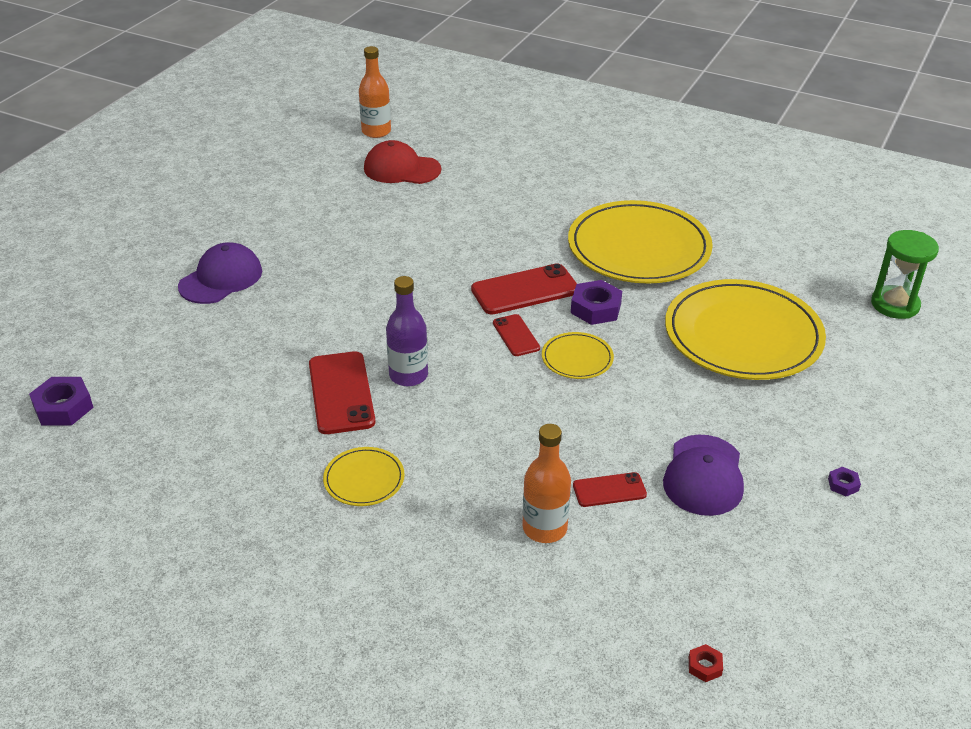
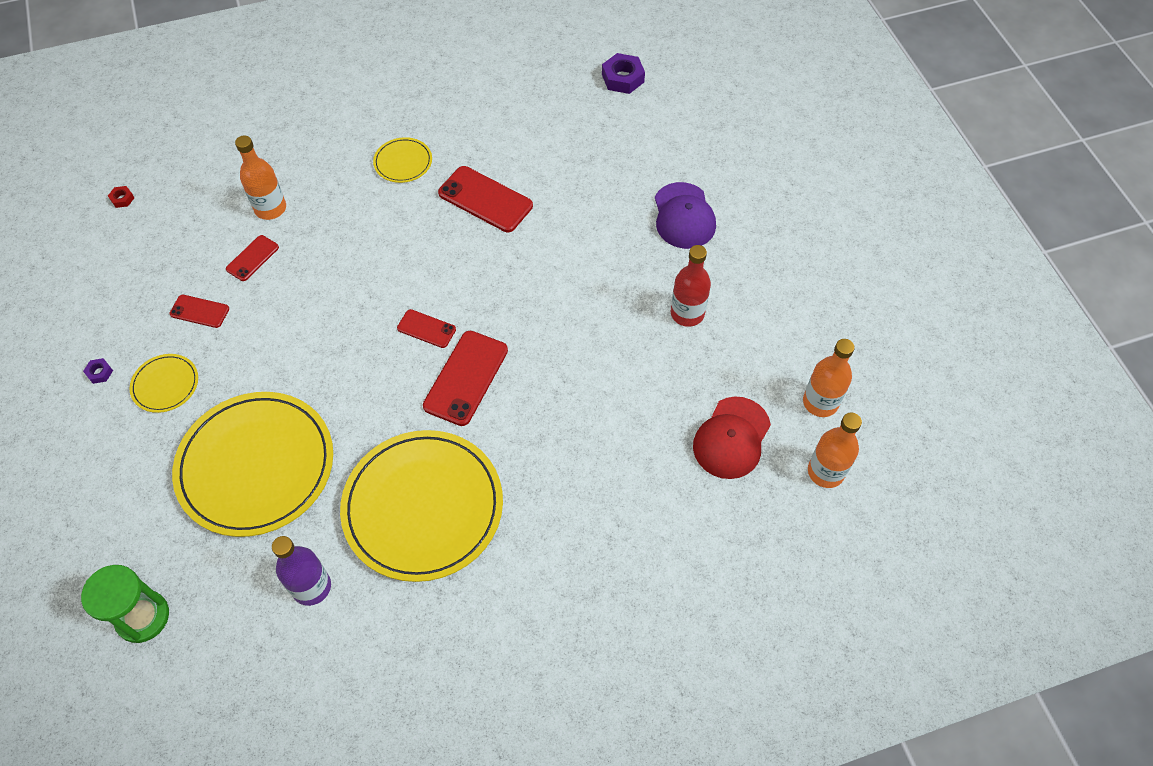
camera: 135 degrees right, 20 degrees up
(322, 230) = (687, 313): none -> red bottle
(325, 152) = (820, 402): none -> orange bottle
(401, 169) = (731, 438): red cap -> red cap turned 150 degrees clockwise
(408, 375) = (460, 242): purple bottle -> purple bottle (311, 587)
(577, 358) = (363, 342): yellow plate -> yellow plate (165, 385)
(595, 308) = (394, 402): purple nut -> none
(703, 475) = (199, 311): purple cap -> red phone

